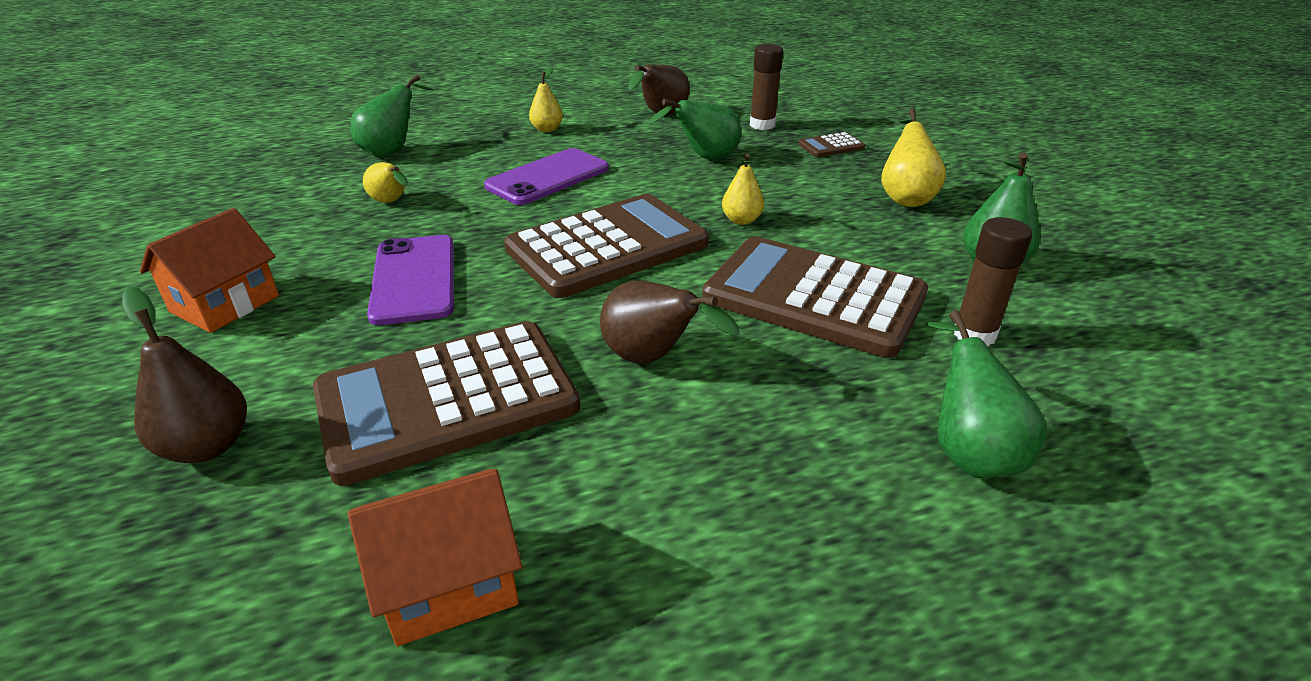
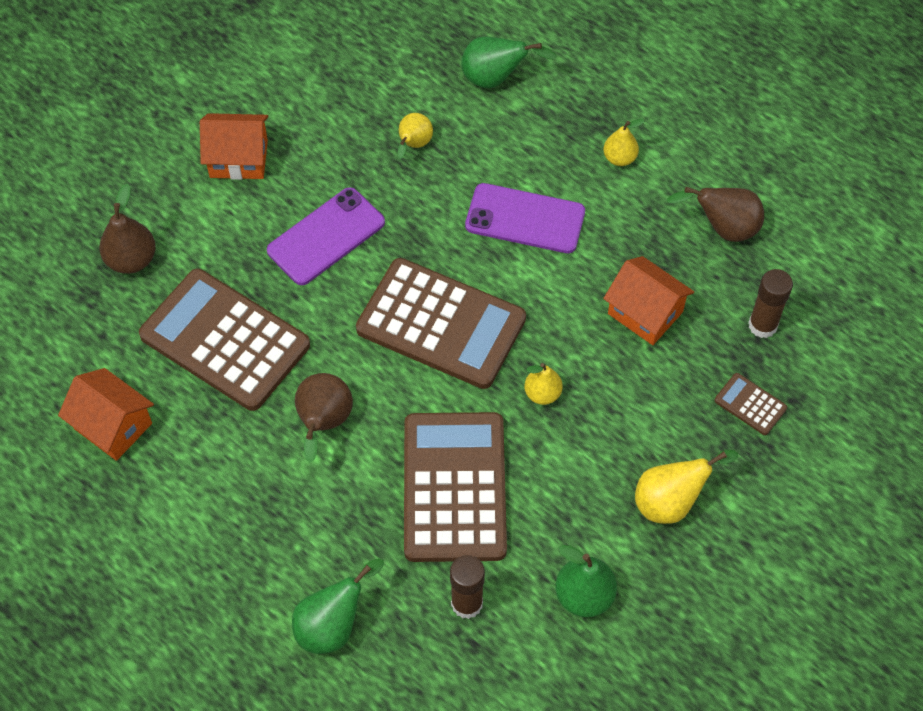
camera: 60 degrees right, 25 degrees up
(704, 158) = (645, 313): green pear -> orange house

